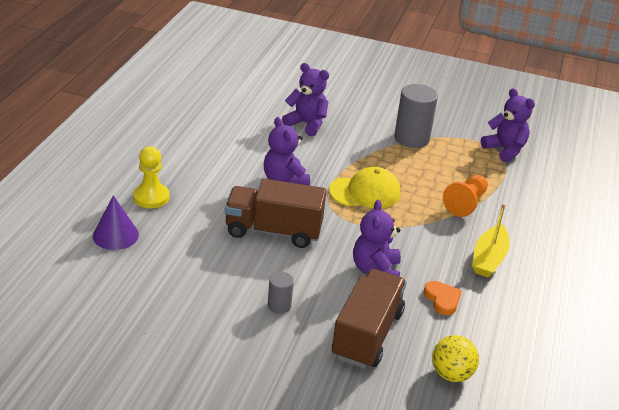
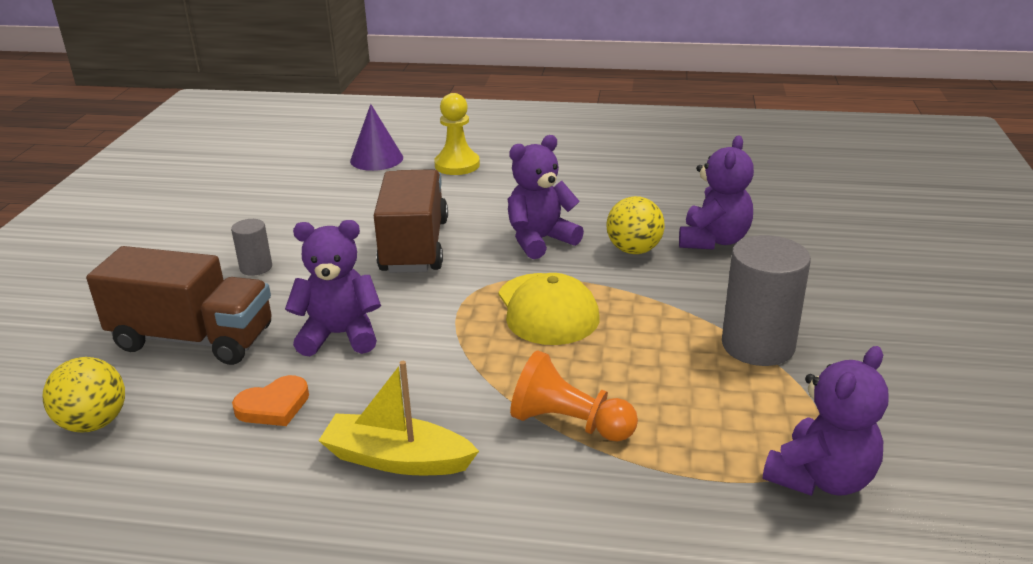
camera: 85 degrees right, 5 degrees down
(308, 151) = (634, 250): none -> yellow ball

